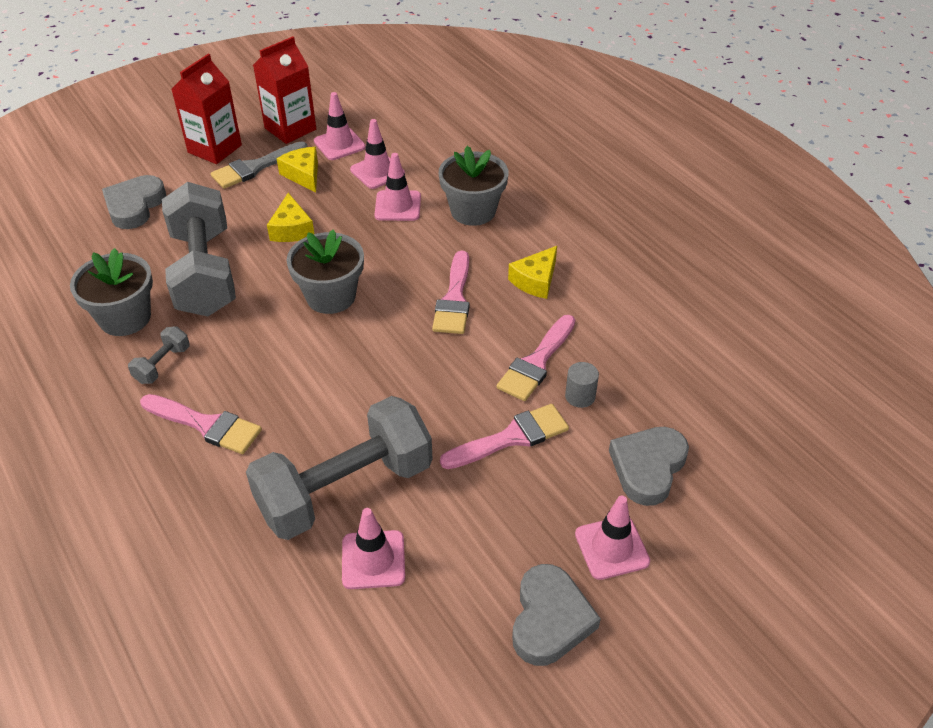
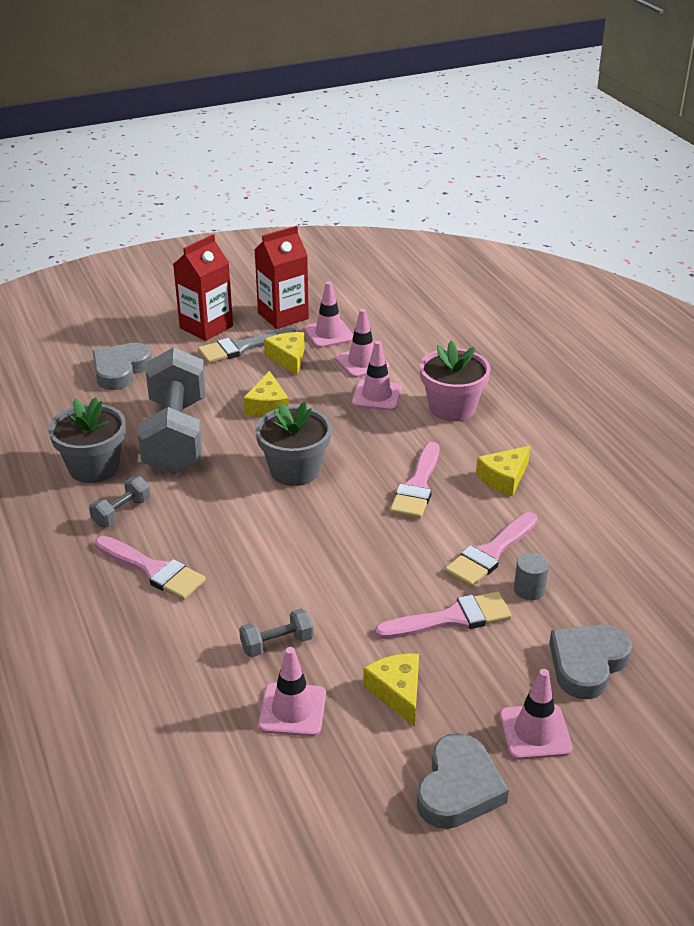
camera: 10 degrees right, 10 degrees down
(345, 489) = (277, 644): grey dumbbell -> grey dumbbell, size x0.41
(473, 211) = (452, 408): grey flower pot -> pink flower pot
(473, 525) = (397, 692): none -> yellow cheese

